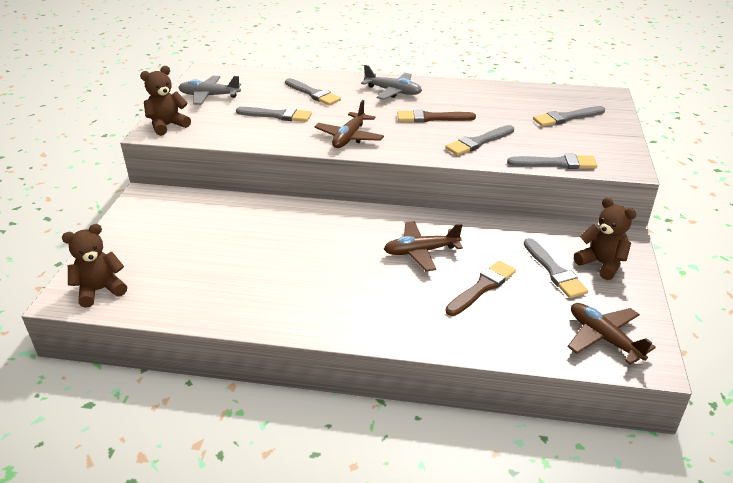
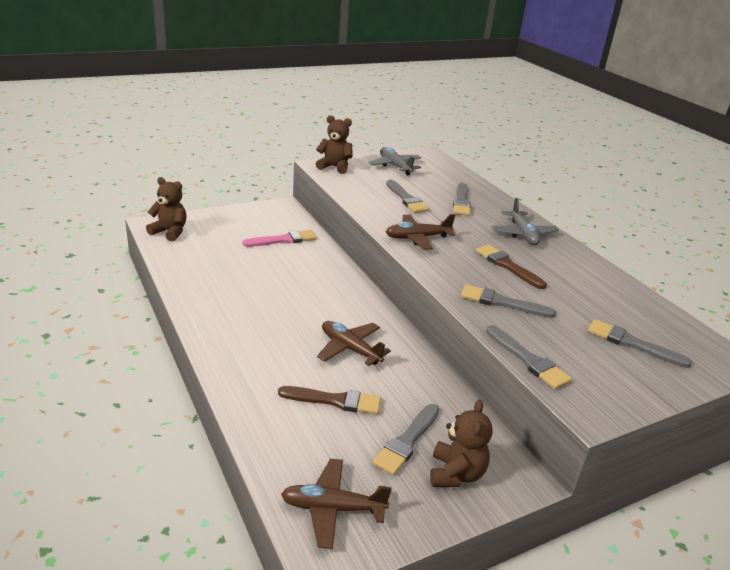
camera: 50 degrees right, 5 degrees down
(210, 220) = (283, 240): none -> pink brush
(604, 338) = (332, 508): brown plane -> brown plane turned 105 degrees counterclockwise

